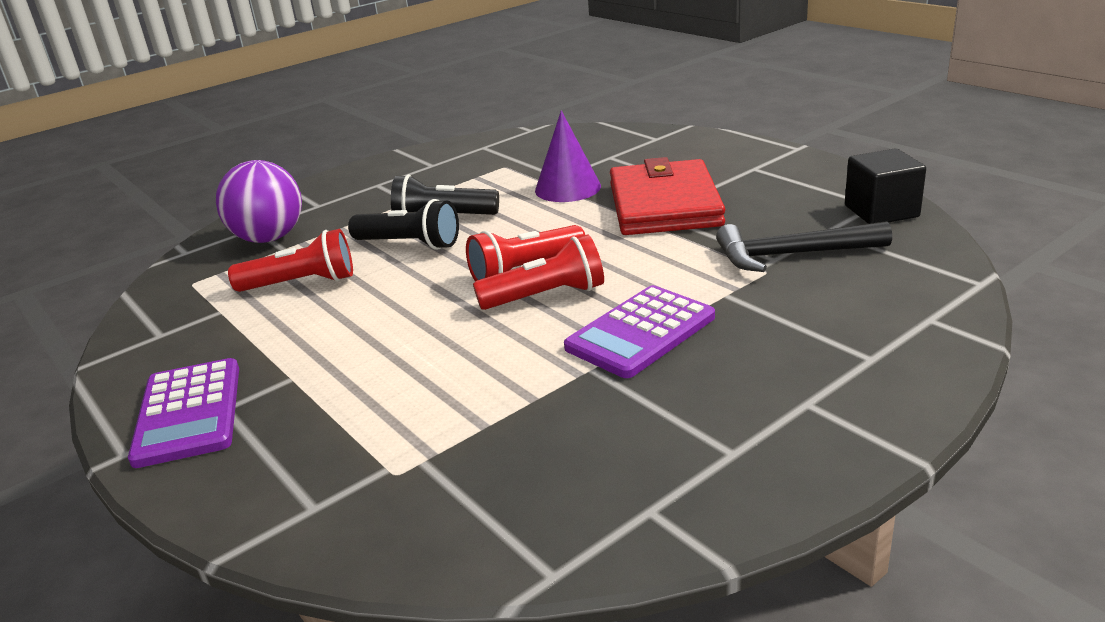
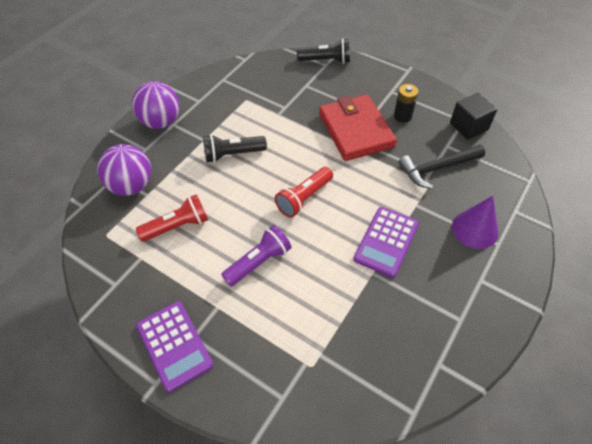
camera: 20 degrees left, 25 degrees up
(361, 181) = (161, 122): none -> purple ball
(397, 334) = (259, 262): none -> purple flashlight
(409, 244) = (225, 182): black flashlight -> black flashlight (326, 60)
(546, 296) = (325, 219): red flashlight -> none
(568, 188) = (294, 119): purple cone -> purple cone (475, 229)
(759, 194) = (402, 116): none -> black battery

